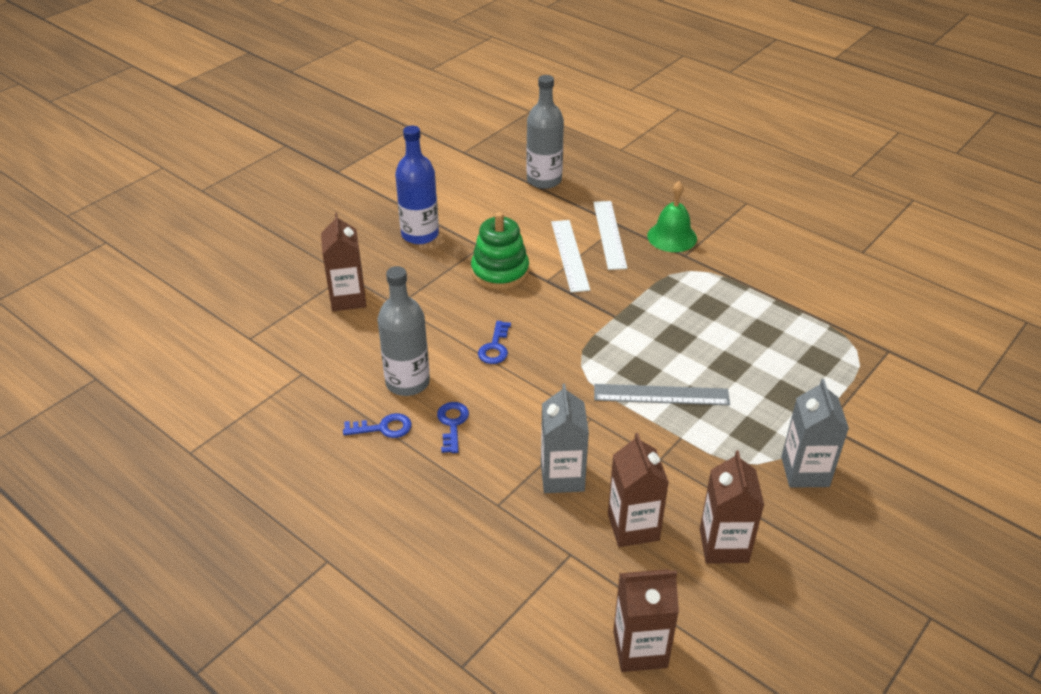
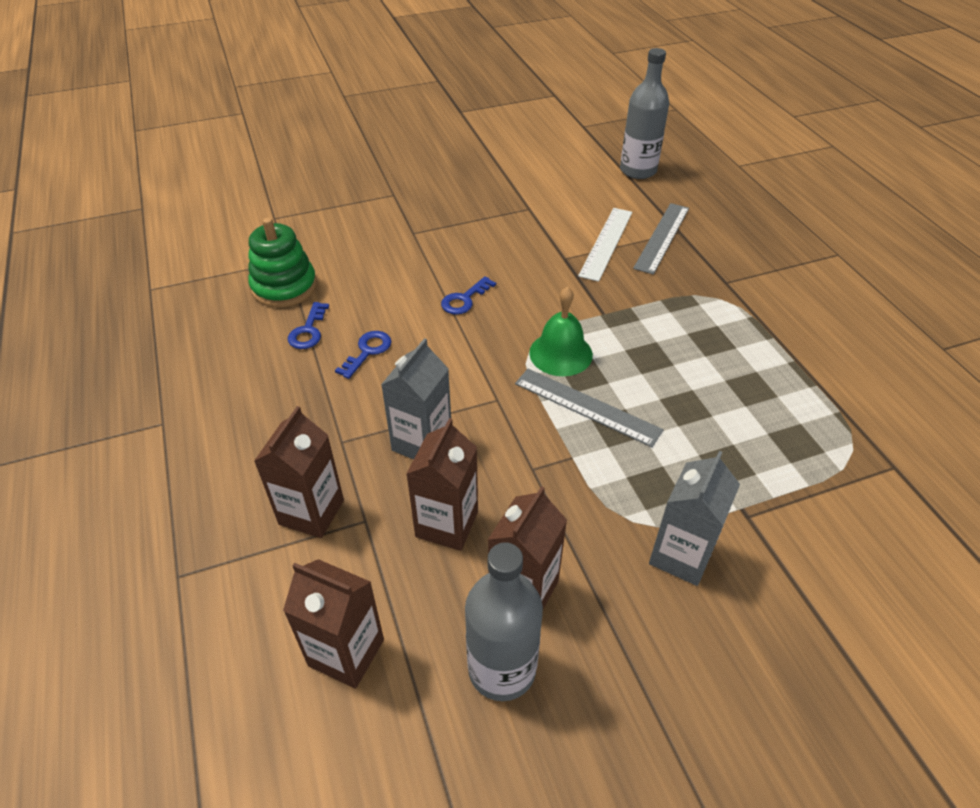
camera: 30 degrees right, 5 degrees up
(348, 298) = (377, 214): brown carton -> brown carton (311, 512)
(383, 428) = (308, 331): blue key -> blue key turned 75 degrees clockwise
(407, 382) = (362, 300): grey bottle -> grey bottle (502, 669)
(420, 234) = (484, 182): blue bottle -> none
(500, 272) = (527, 236): green stacking toy -> green stacking toy (284, 287)
(609, 234) = (662, 237): white ruler -> grey ruler
(672, 237) = (726, 260): green bell -> green bell (561, 353)

